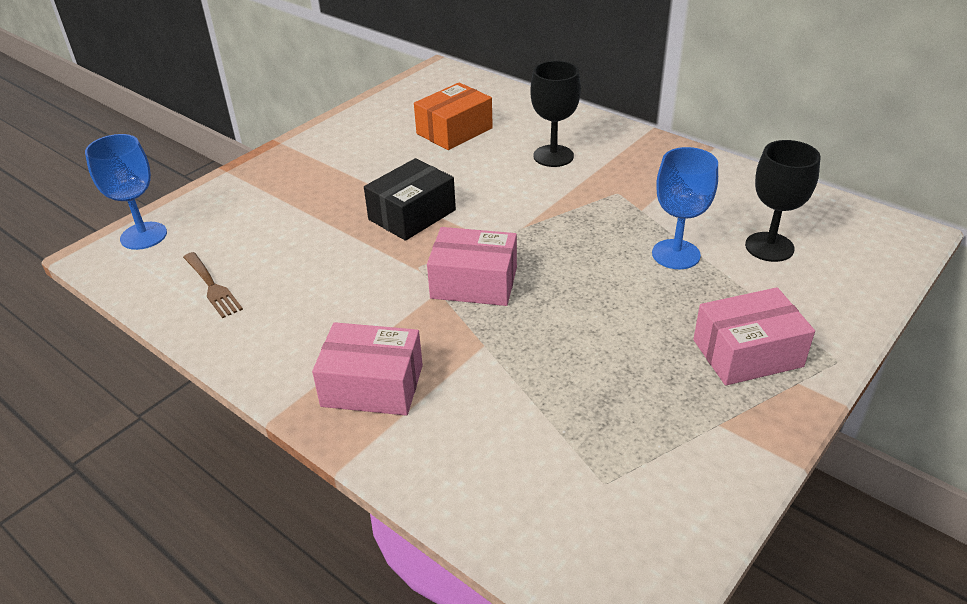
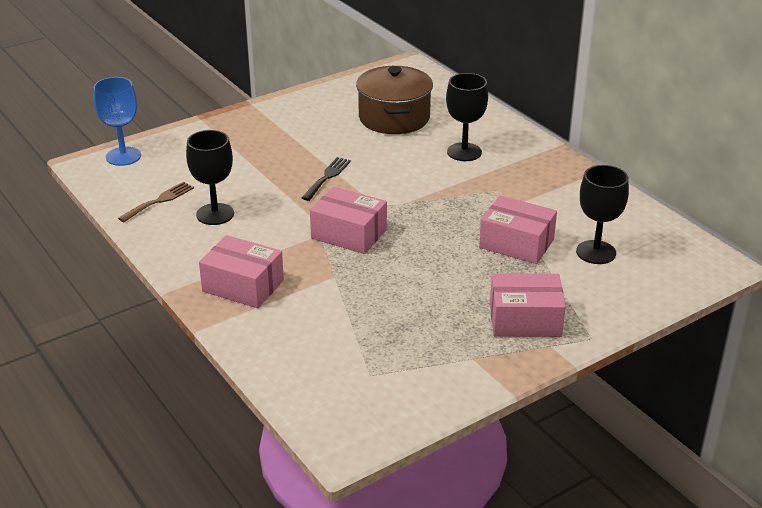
camera: 15 degrees right, 5 degrees down
(212, 287) = (159, 201): brown fork -> brown fork turned 120 degrees counterclockwise
(293, 291) = (215, 214): none -> black goblet
(412, 215) = (327, 177): black box -> black fork
(454, 131) = (394, 118): orange box -> brown pot
(676, 254) = (516, 243): blue goblet -> pink box

